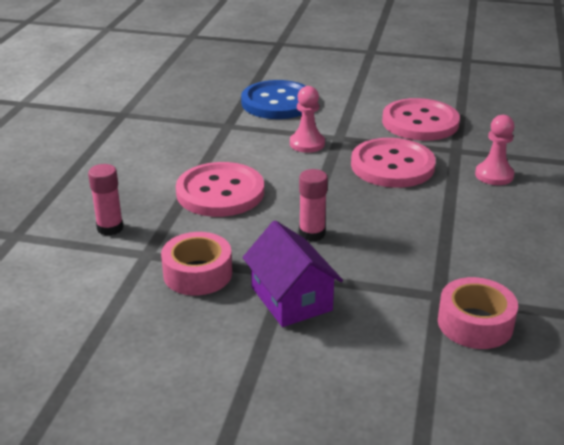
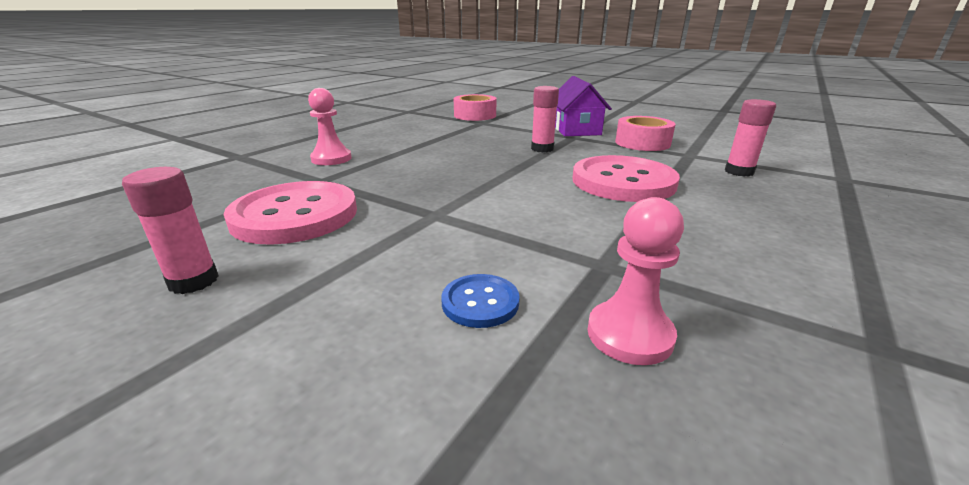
camera: 160 degrees left, 5 degrees down
(277, 102) = (480, 302): blue button -> blue button, size x0.46
(307, 144) = (488, 213): pink pawn -> pink pawn (629, 334)
(392, 165) = (412, 177): pink button -> none
(404, 90) = (194, 281): none -> pink glue stick

